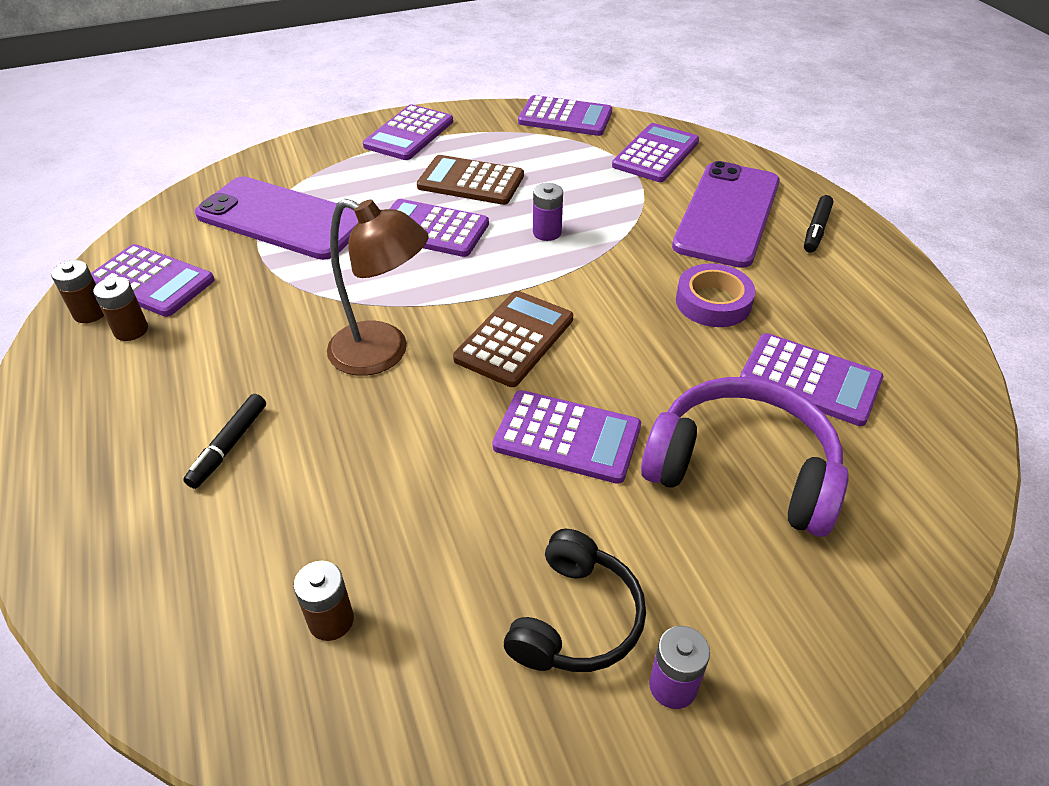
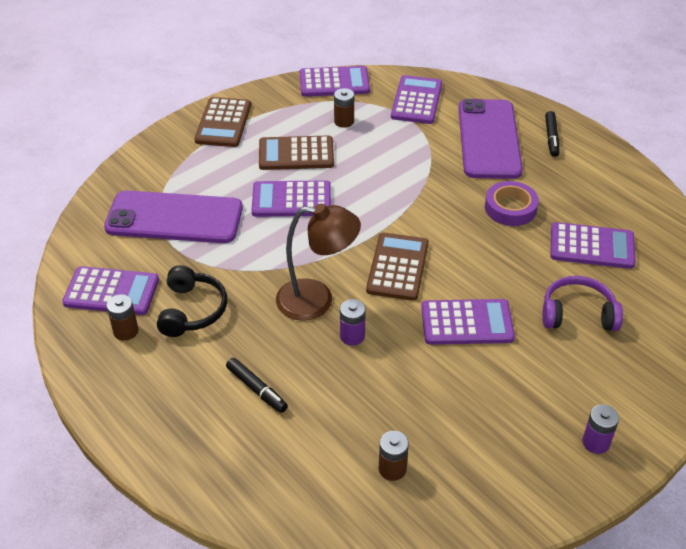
camera: 20 degrees left, 0 degrees up
(90, 313) = (84, 327): brown battery -> brown battery (344, 121)
(229, 446) = (256, 389): black marker -> black marker turned 45 degrees counterclockwise
(409, 134) = (223, 123): purple calculator -> brown calculator
(547, 232) = (374, 183): purple battery -> purple battery (352, 336)
(575, 618) = (528, 425): black headphones -> black headphones (192, 310)
(742, 470) = (578, 314): purple headphones -> purple headphones, size x0.65

